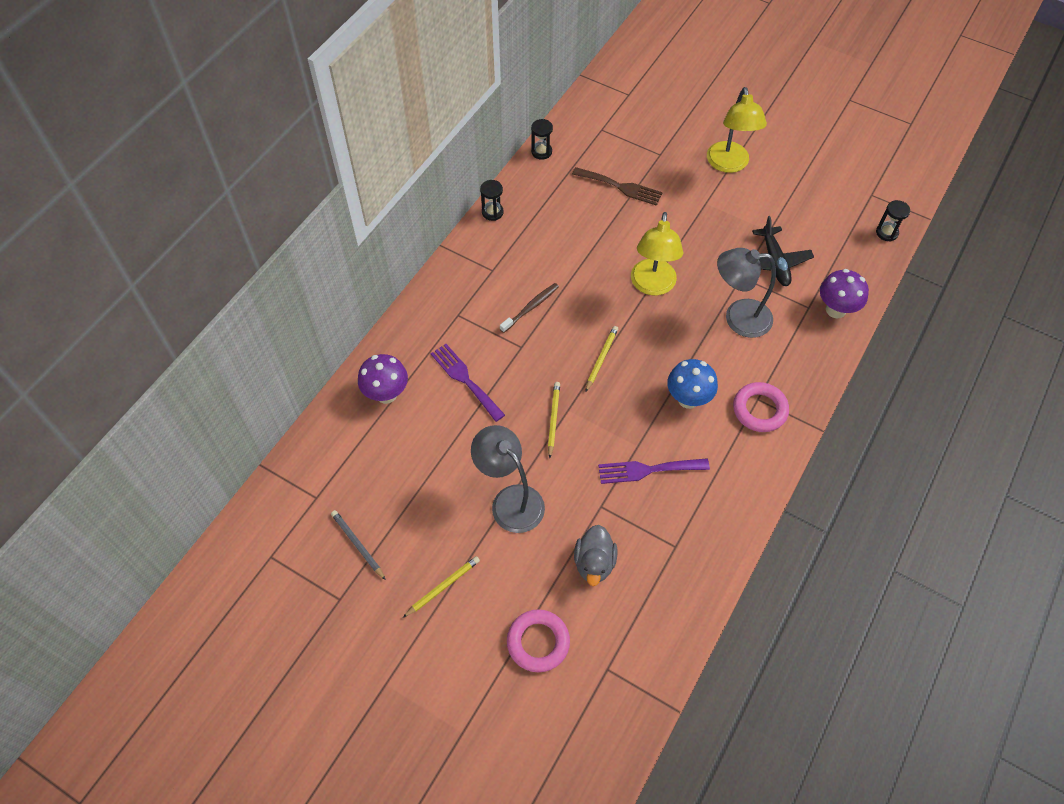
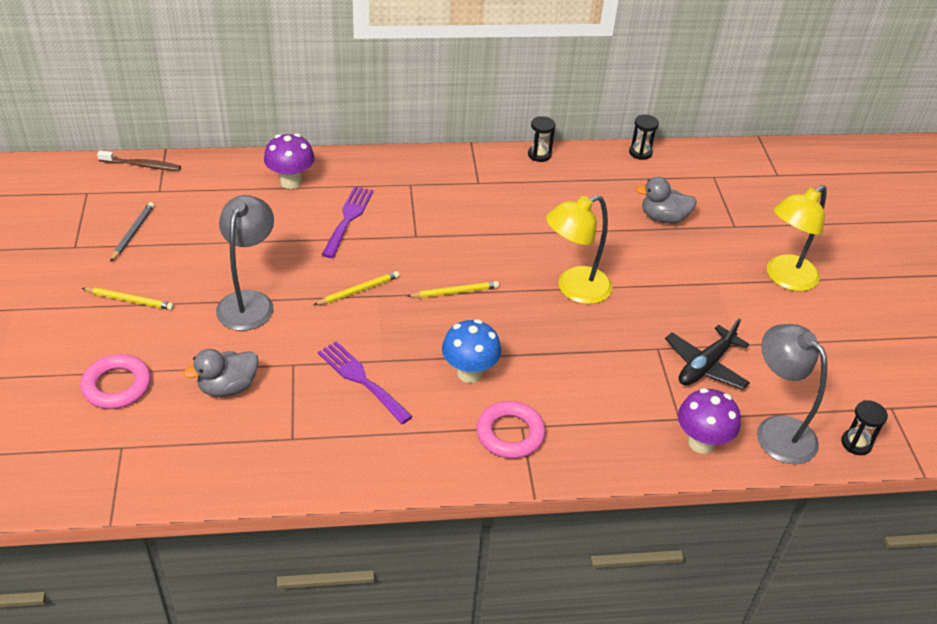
camera: 50 degrees right, 15 degrees down
(531, 307) = (464, 223): brown toothbrush -> brown toothbrush (142, 165)
(621, 187) = (663, 218): brown fork -> grey duck
(738, 318) = (604, 368): grey lamp -> grey lamp (777, 430)

